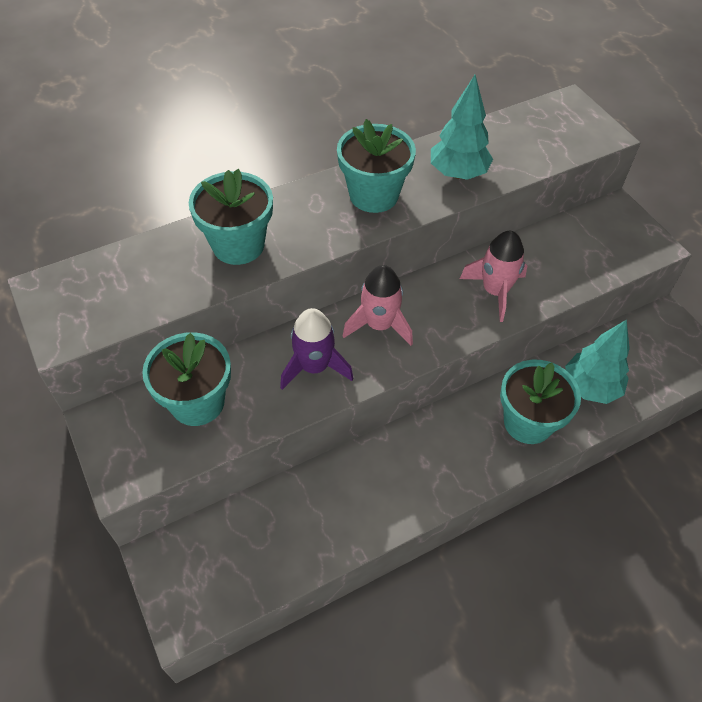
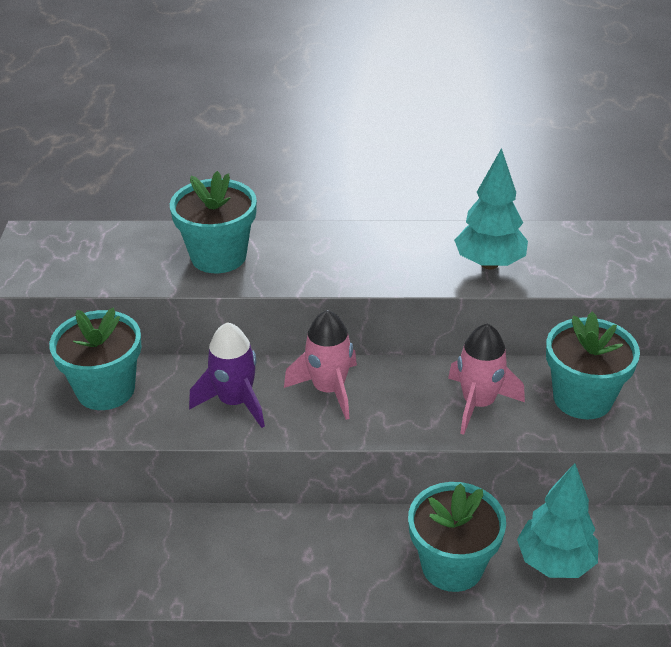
camera: 30 degrees right, 15 degrees down
(374, 195) = (384, 256): turquoise flower pot -> turquoise flower pot (582, 398)

